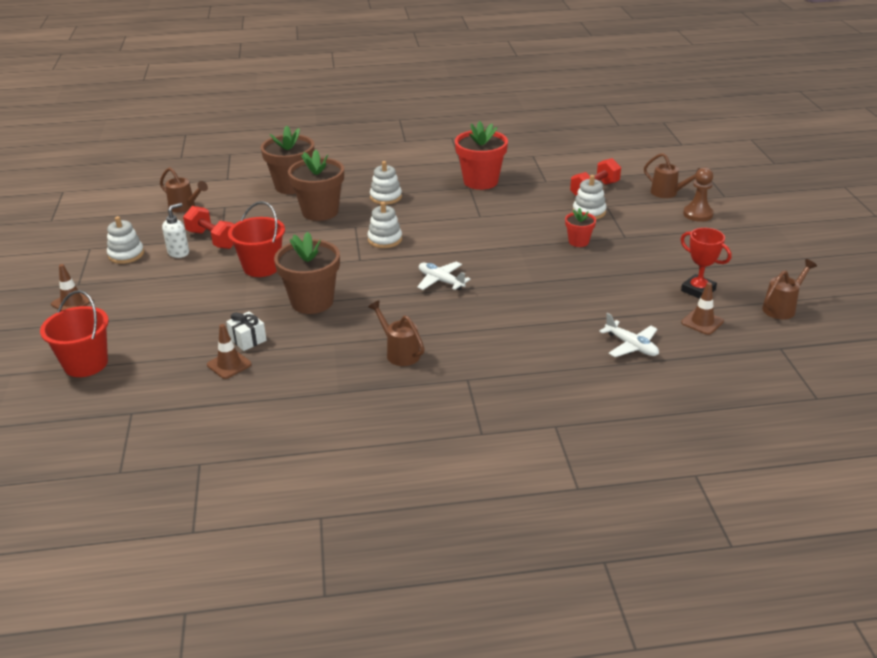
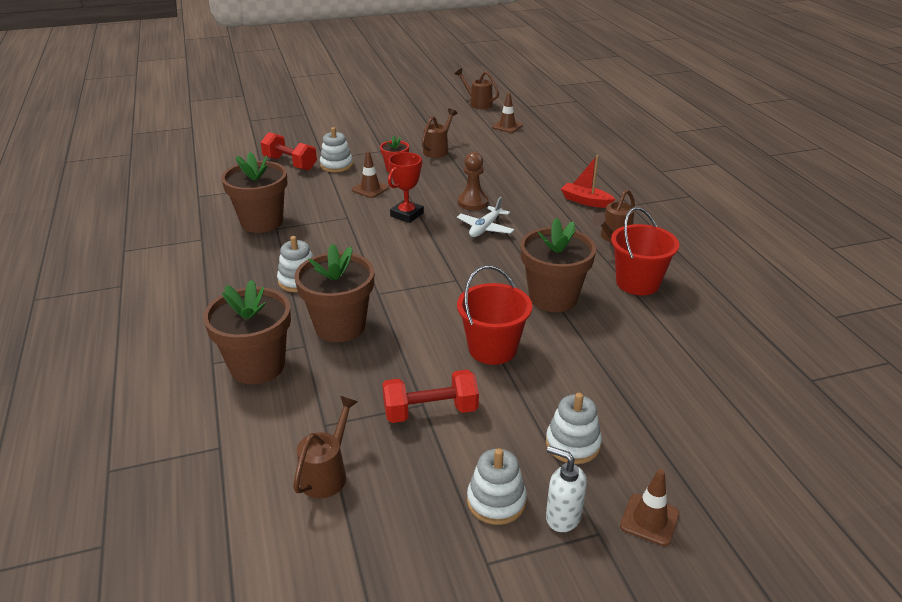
camera: 100 degrees left, 0 degrees up
(86, 364) = (765, 448): red bucket -> red bucket (637, 283)
(179, 253) = (475, 438): white soap dispenser -> white soap dispenser (562, 517)
(213, 239) = (430, 411): red dumbbell -> red dumbbell turned 45 degrees clockwise
(229, 364) = (692, 331): brown traffic cone -> brown traffic cone (370, 189)
(248, 339) = (643, 328): white gift -> none
(385, 239) = (408, 269): white stacking toy -> white stacking toy (572, 444)
(480, 181) = (262, 222): red flower pot -> brown flower pot
(483, 349) = (585, 201): none -> red boat
(631, 346) = (550, 148): white plane -> none
(668, 193) = (299, 134): brown watering can -> brown watering can (438, 150)
(698, 214) = (339, 124): brown pawn -> brown pawn (473, 202)
(698, 290) = (463, 126): red trophy -> red trophy (407, 215)

